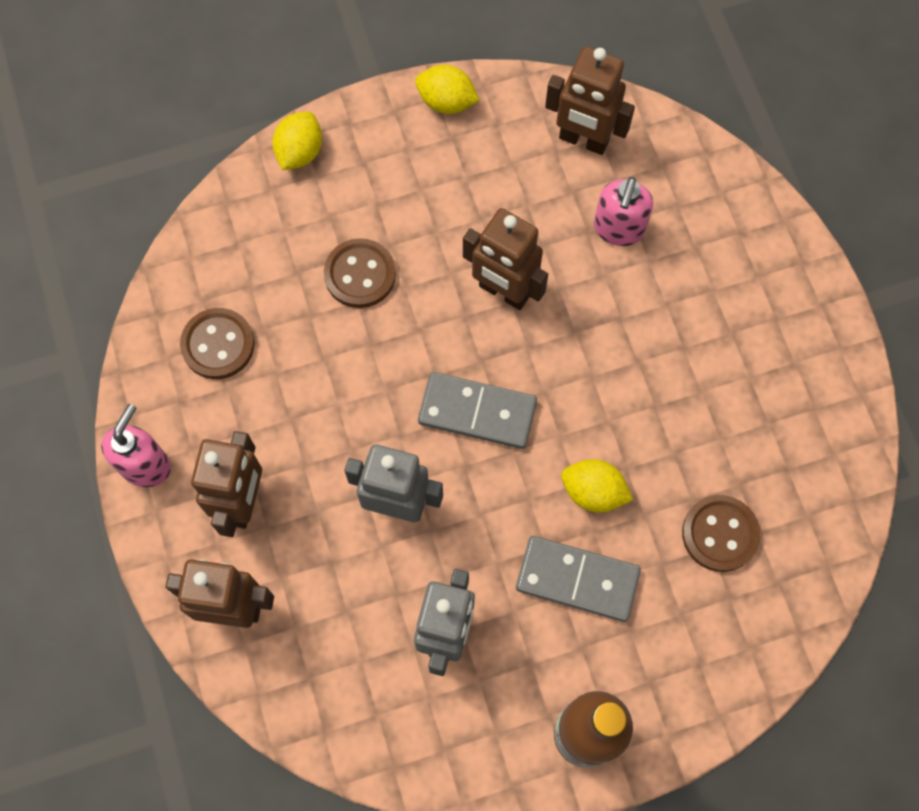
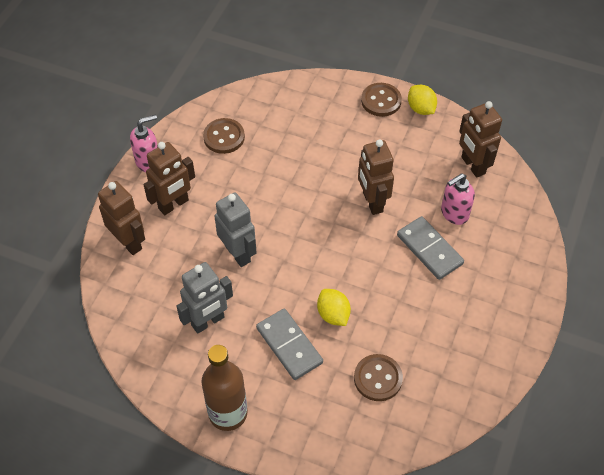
camera: 40 degrees right, 15 degrees down
(300, 152) = (333, 86): yellow lemon -> none
(360, 274) = (312, 151): brown button -> brown button (381, 101)
(477, 412) = (311, 242): grey domino -> grey domino (429, 249)

